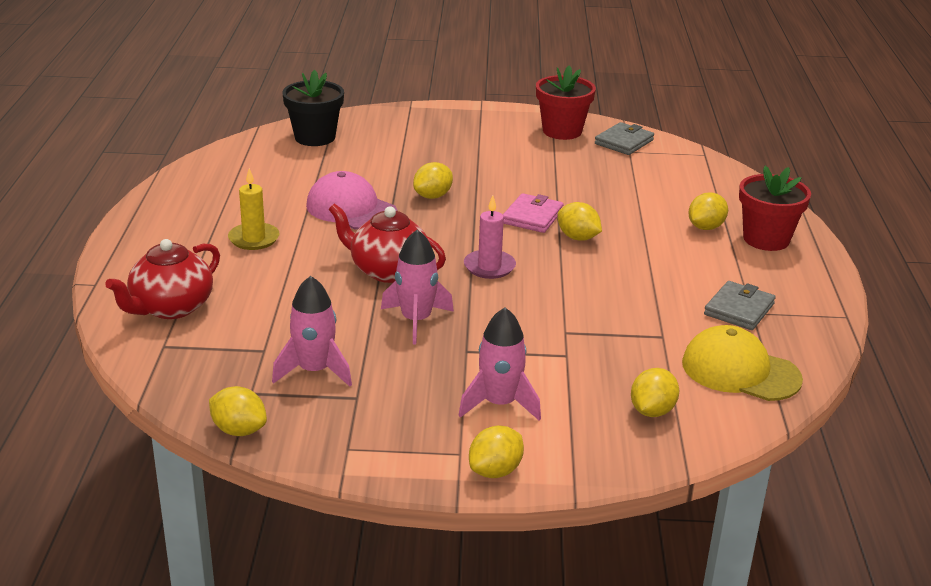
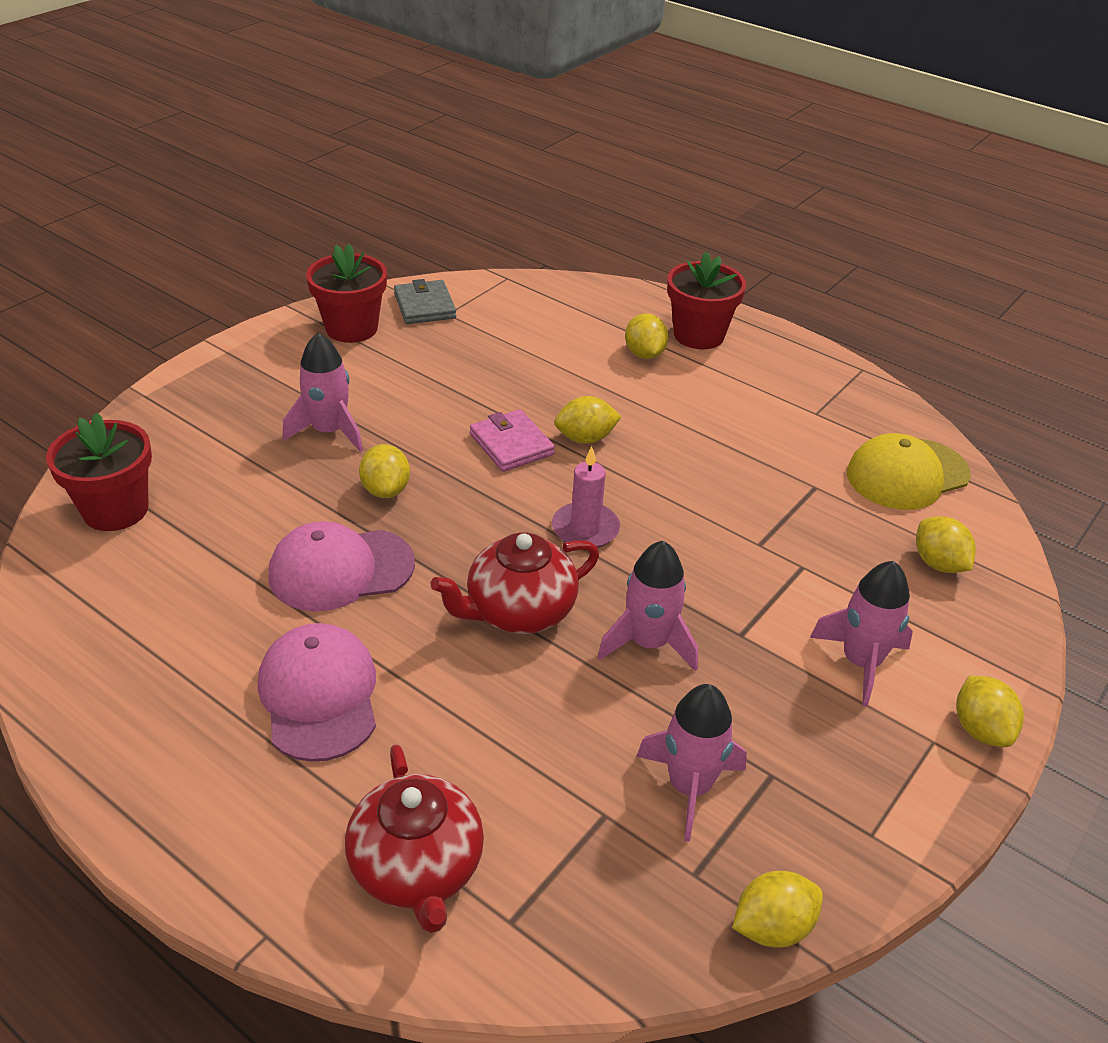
camera: 55 degrees left, 10 degrees up
(254, 239) = (319, 695): yellow candle -> pink cap
(315, 137) = (115, 510): black flower pot -> red flower pot
(457, 162) = (329, 431): none -> pink rocket
(739, 309) = (805, 417): grey wallet -> none

